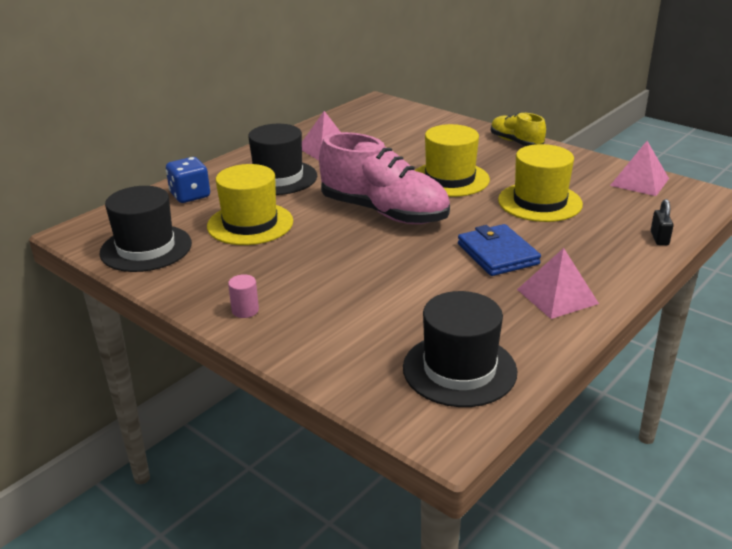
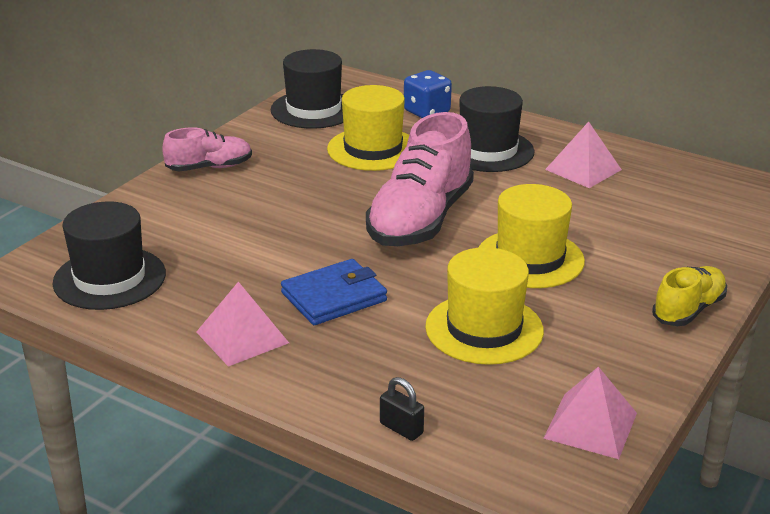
camera: 80 degrees right, 0 degrees up
(245, 310) = (209, 167): pink cylinder -> pink shoe
(659, 238) = (401, 428): black padlock -> black padlock turned 45 degrees clockwise

